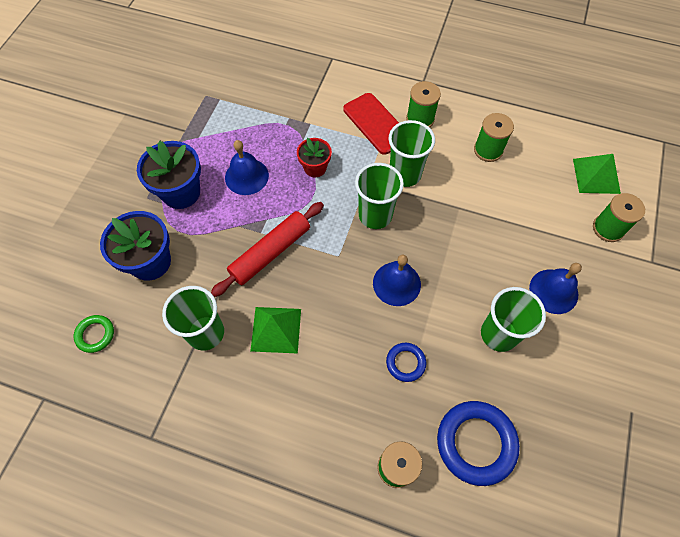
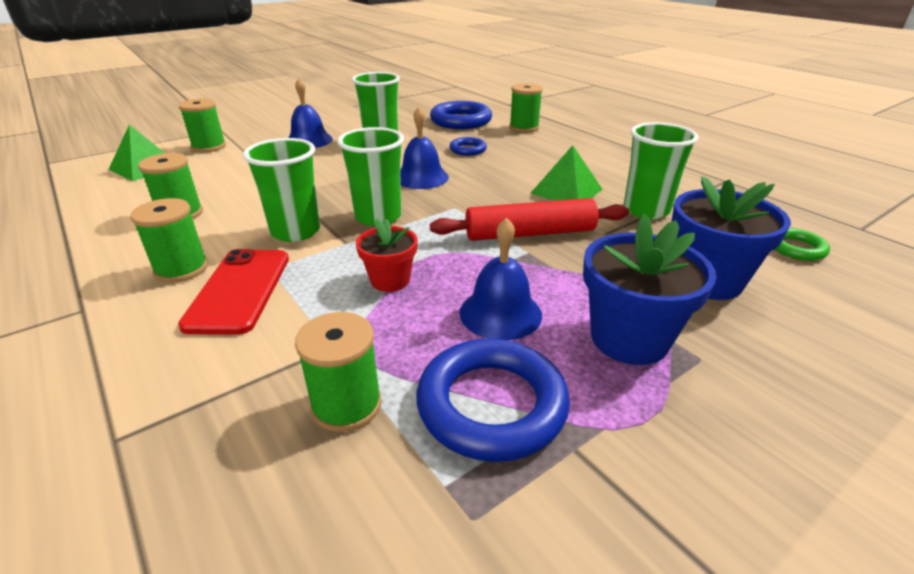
camera: 145 degrees left, 30 degrees down
(222, 131) = (491, 405): none -> blue ring
(272, 104) = (346, 405): none -> green spool

